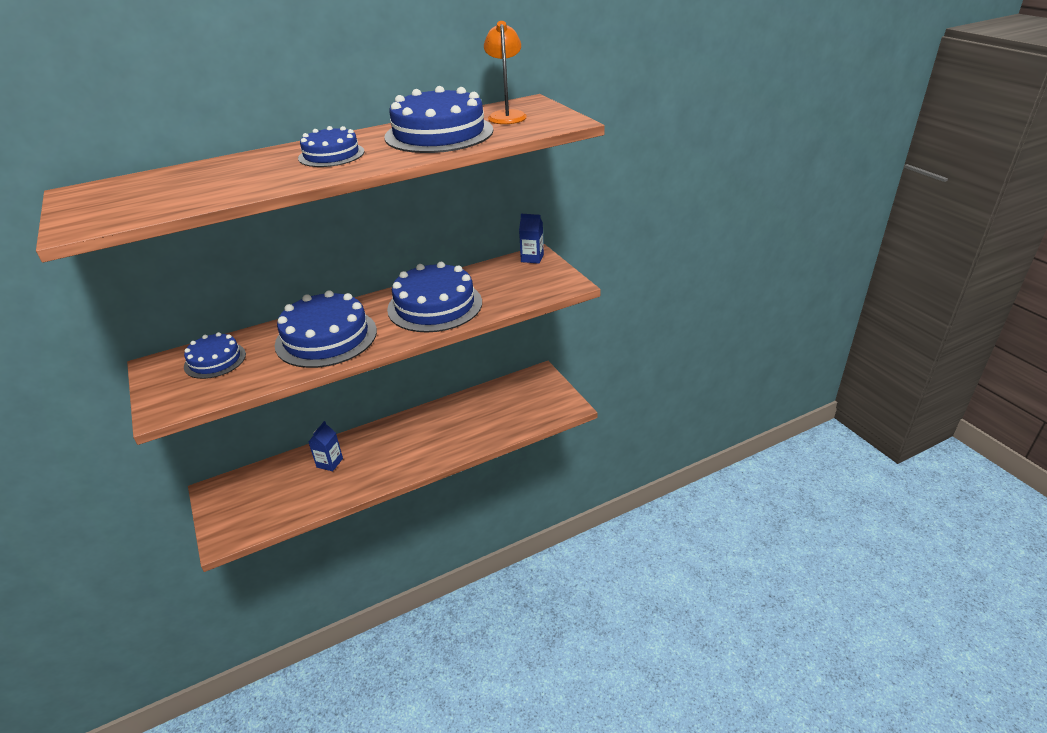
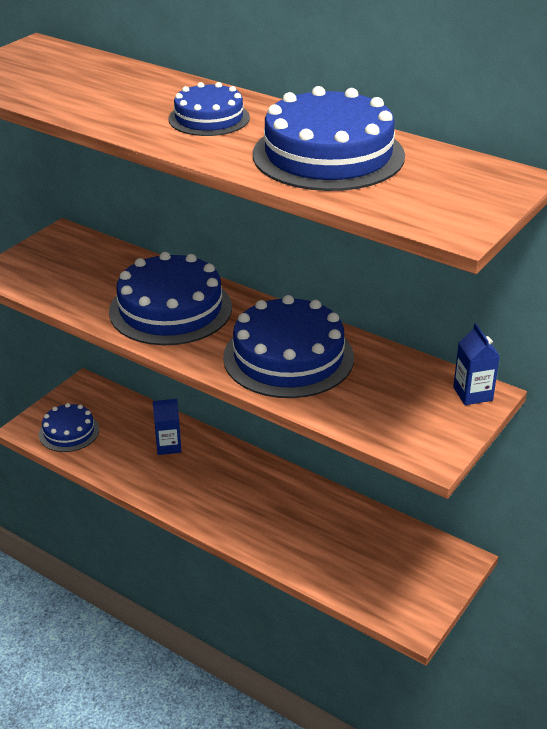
camera: 60 degrees right, 0 degrees up
(215, 360) = (89, 262): blue cake -> blue cake (69, 432)
(507, 115) = (439, 178): orange lamp -> none

